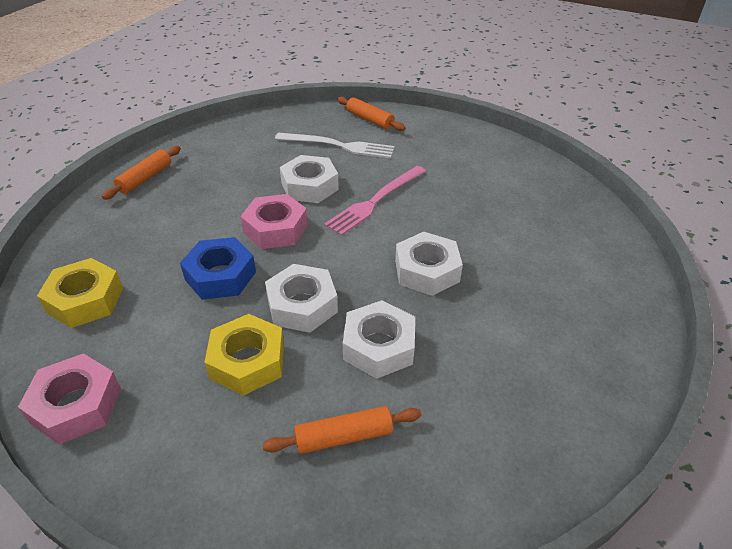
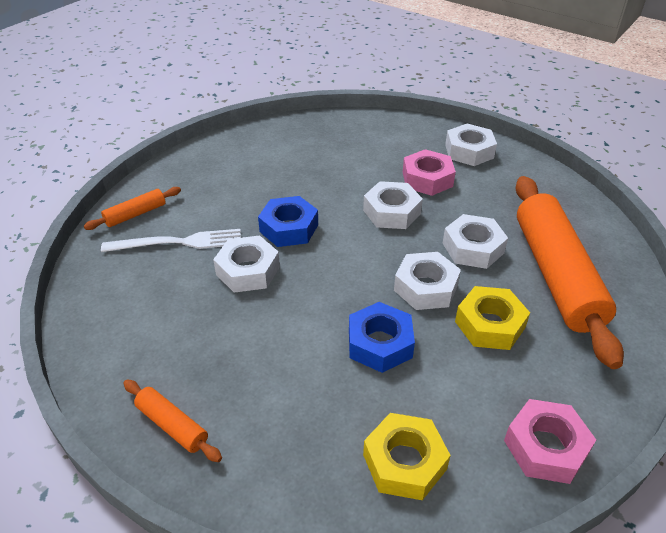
camera: 80 degrees left, 0 degrees up
(275, 229) = (314, 300): pink nut -> pink nut (427, 179)
(339, 146) = (178, 242): white fork -> white fork turned 60 degrees clockwise
(344, 437) = (556, 274): orange rolling pin -> orange rolling pin, size x2.31
(375, 201) = (289, 228): pink fork -> blue nut
(601, 342) = (469, 151): none -> white nut

